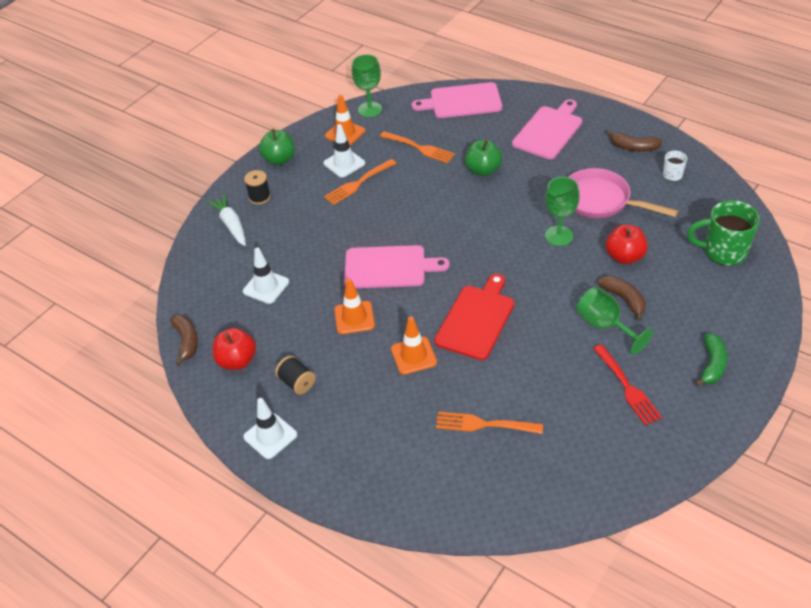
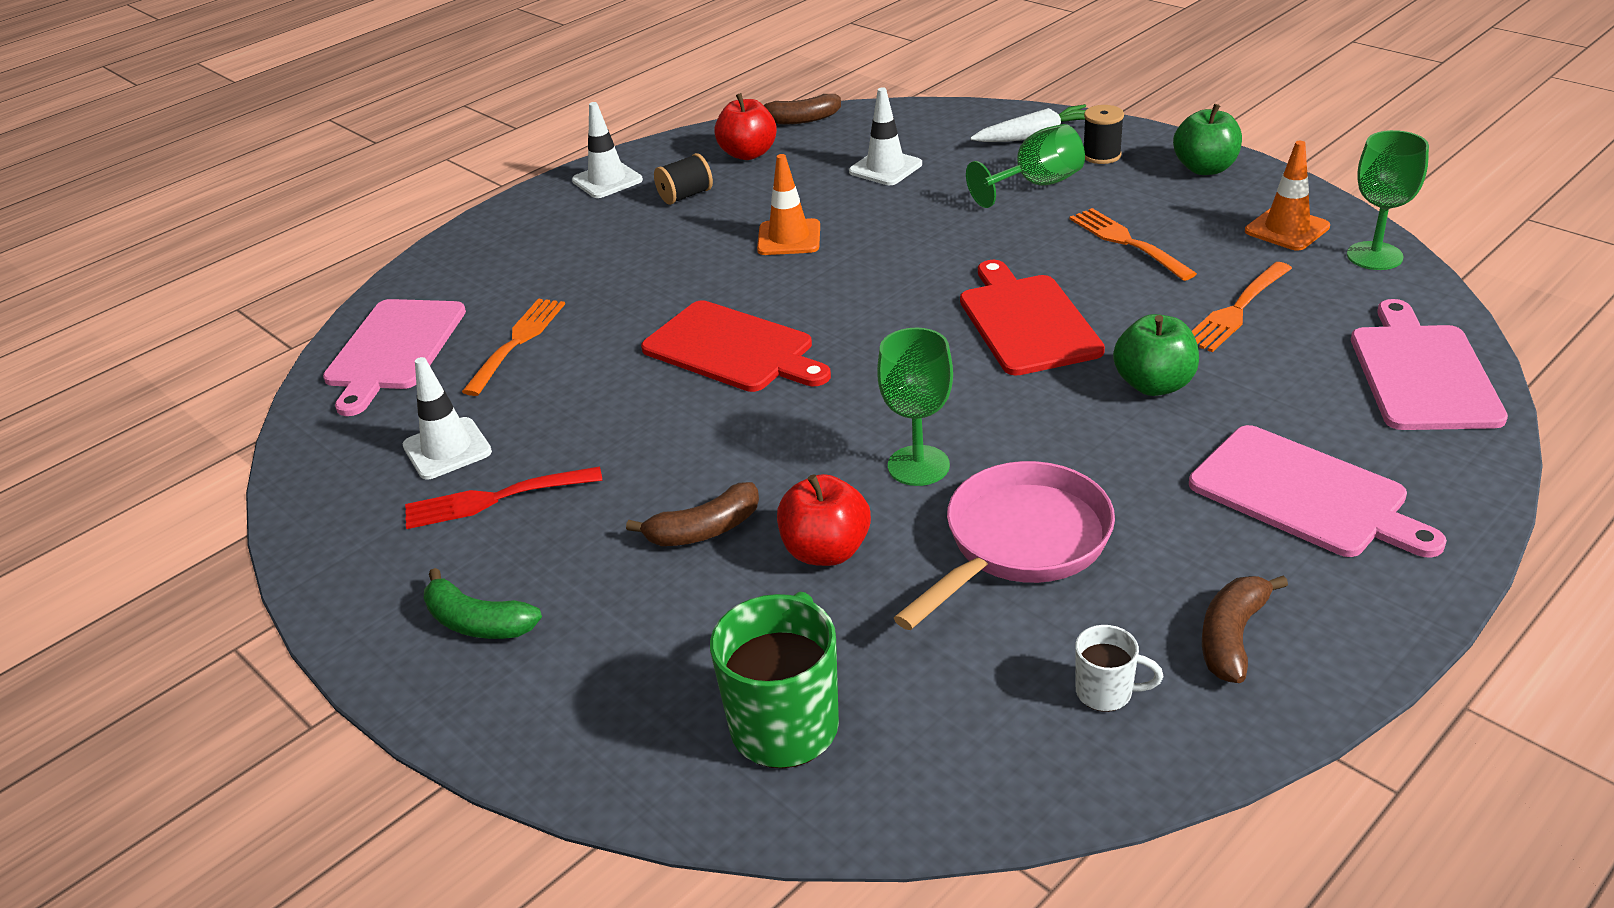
camera: 100 degrees right, 10 degrees down
(344, 163) = (1189, 228): white traffic cone -> white traffic cone (447, 449)
(389, 267) = (891, 269): pink cutting board -> pink cutting board (393, 349)
(413, 356) = (685, 287): orange traffic cone -> none
(436, 212) = (1027, 321): none -> red cutting board
(605, 326) = (648, 493): green goblet -> green goblet (1036, 185)

